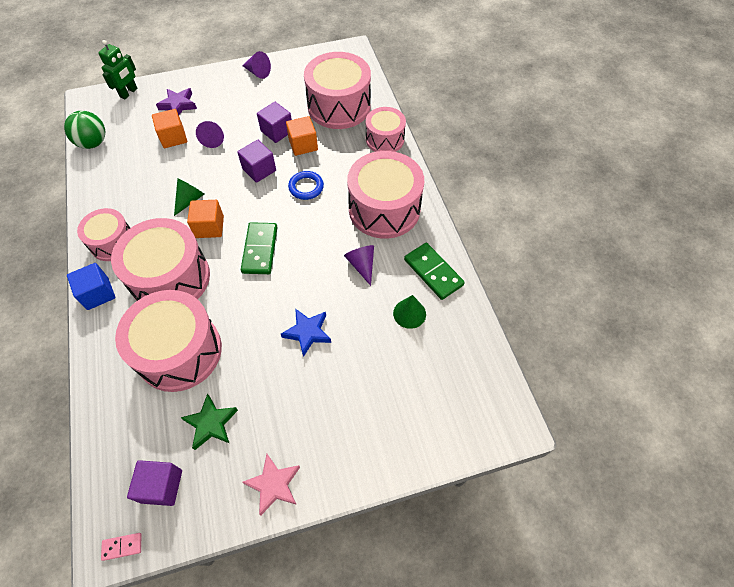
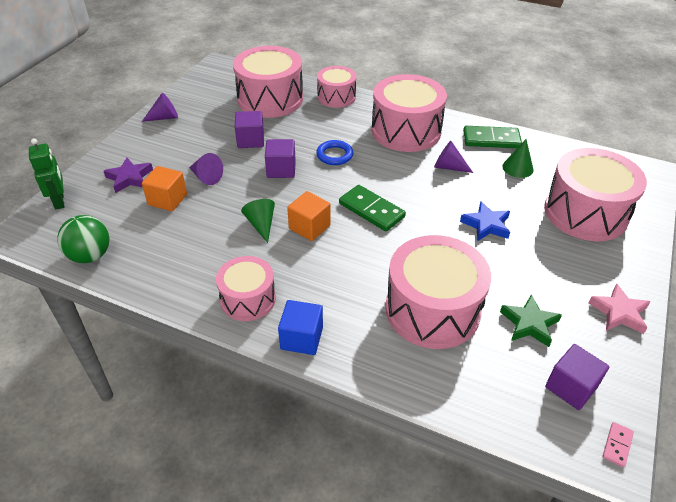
camera: 50 degrees left, 15 degrees down
(171, 278) = (341, 278): pink drum -> pink drum (585, 213)
(303, 145) = (286, 135): orange cube -> none

